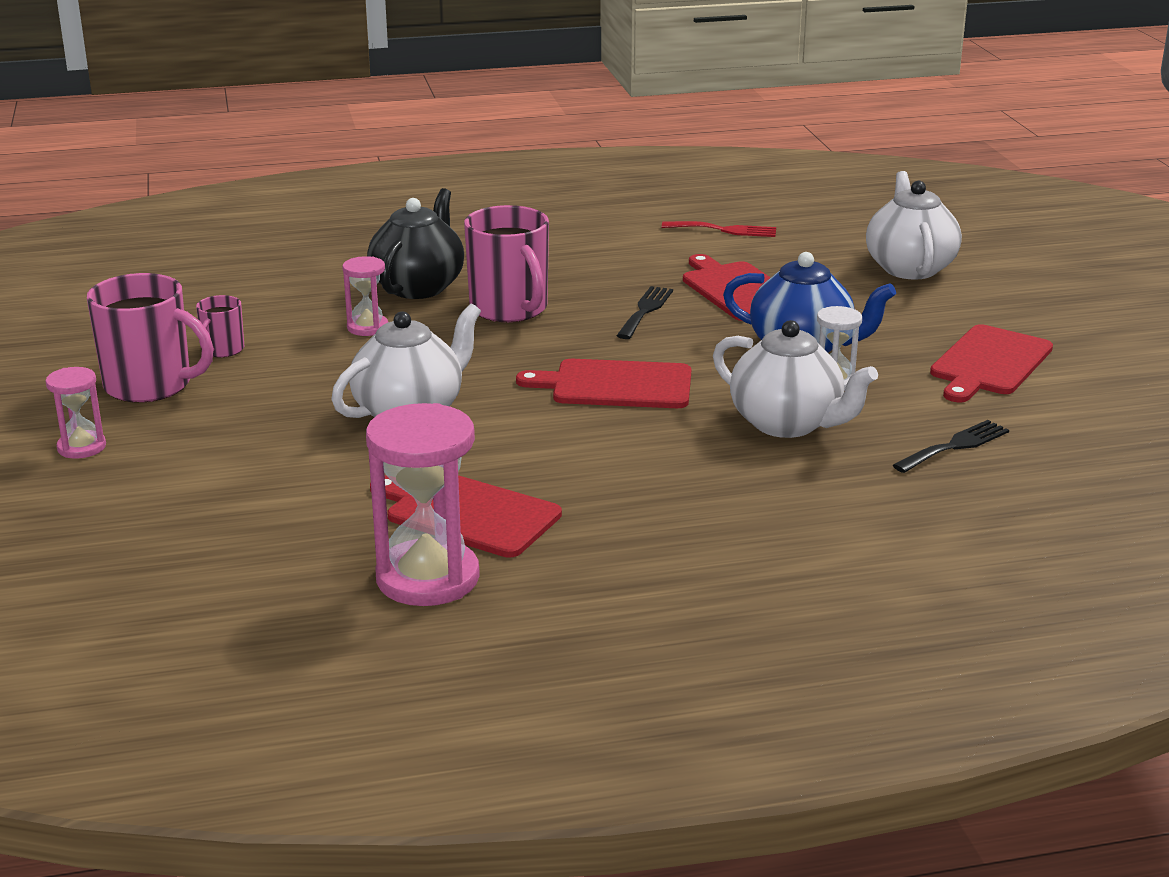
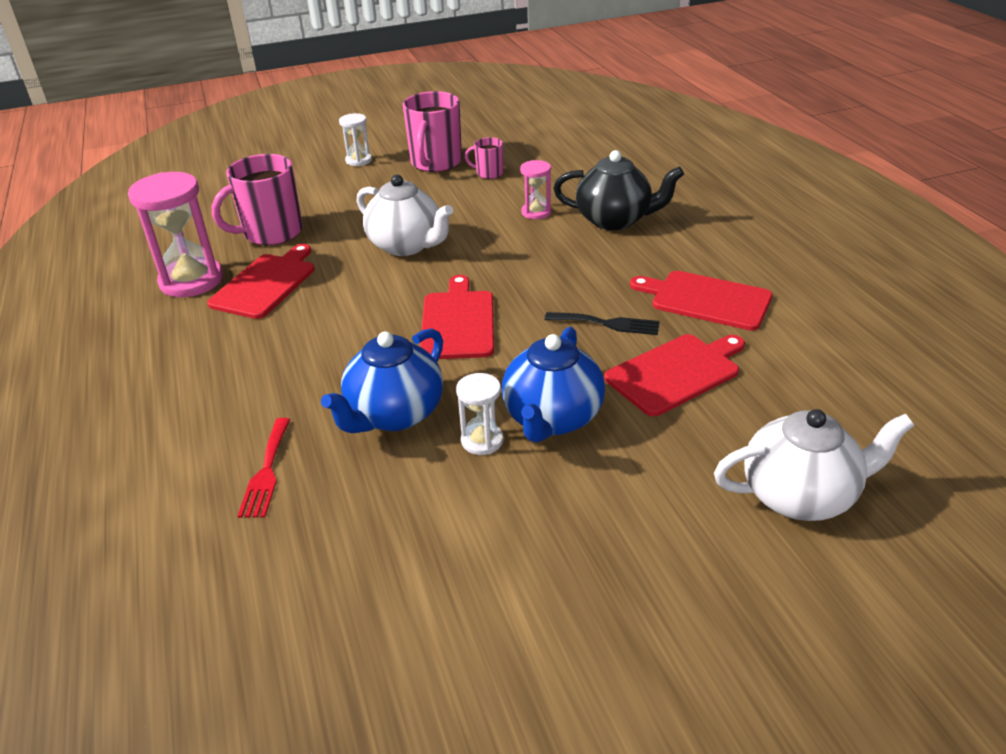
camera: 85 degrees right, 10 degrees up
(81, 447) = (358, 160): pink hourglass -> white hourglass
(510, 309) = (587, 261): pink mug -> pink mug (271, 233)
(725, 230) = (831, 355): red fork -> red fork (266, 472)
(787, 424) = (394, 414): white teapot -> blue teapot
(955, 446) = (351, 524): black fork -> none
(989, 363) = (546, 559): red cutting board -> red cutting board (706, 300)

